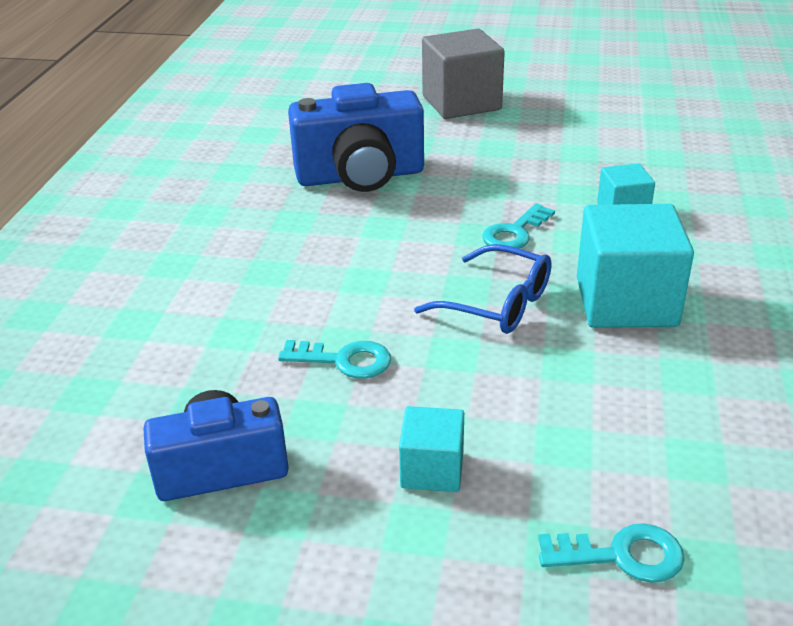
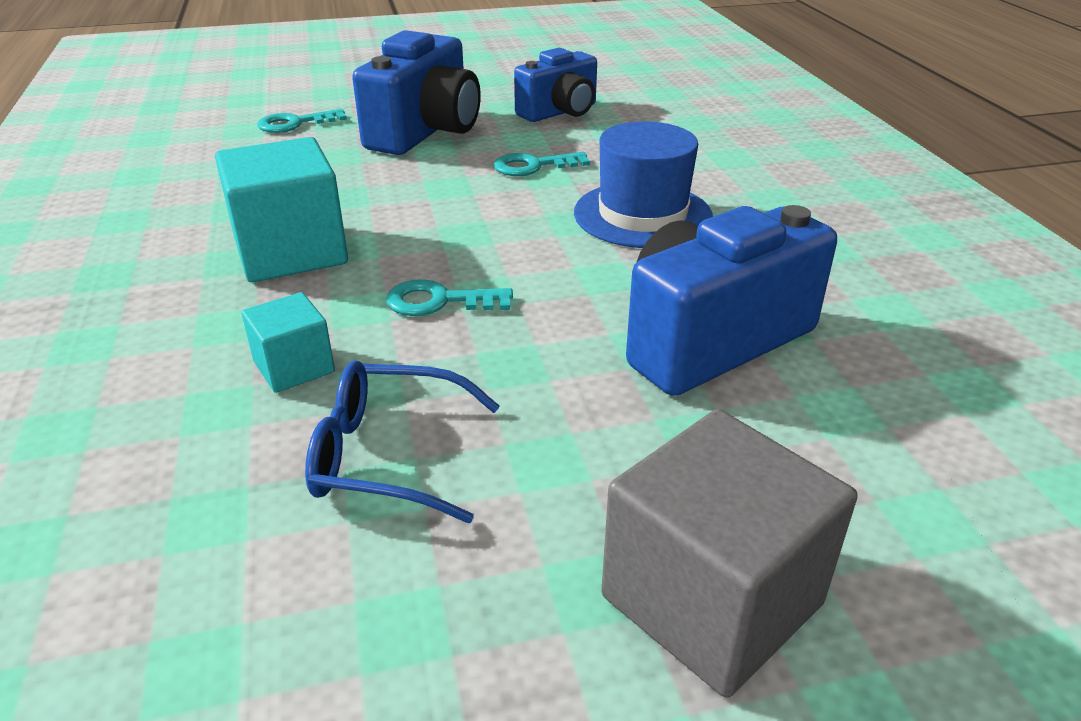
camera: 155 degrees right, 0 degrees up
(301, 272) = (642, 215): none -> blue hat
(432, 469) = (425, 132): turquoise cube -> blue camera
(497, 303) = (426, 225): blue glasses -> blue glasses (388, 455)
(514, 233) = (439, 301): turquoise key -> turquoise key turned 105 degrees counterclockwise

